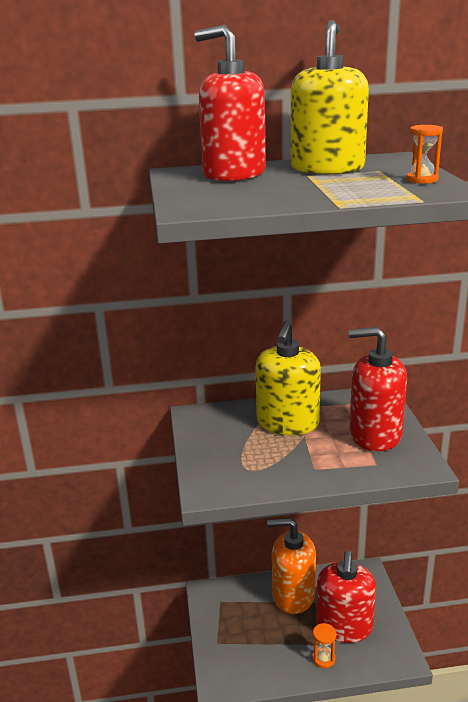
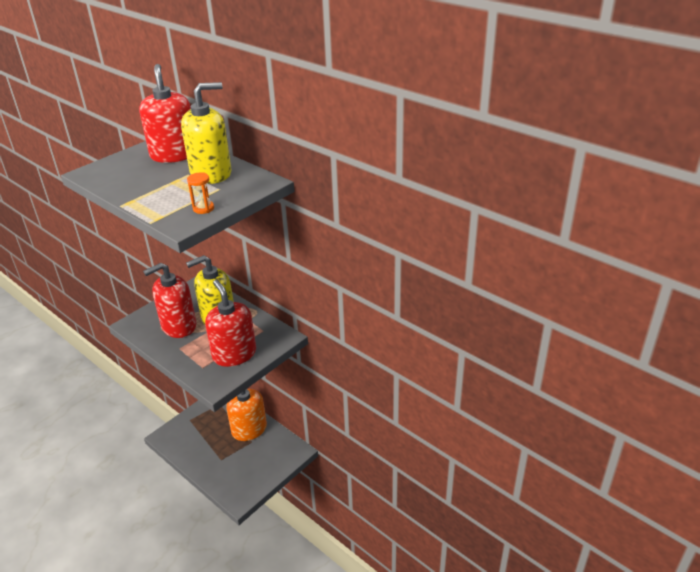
camera: 50 degrees right, 10 degrees up
(323, 659) = (211, 467): orange hourglass -> none
(344, 626) = (243, 463): red soap dispenser -> red soap dispenser (178, 326)

